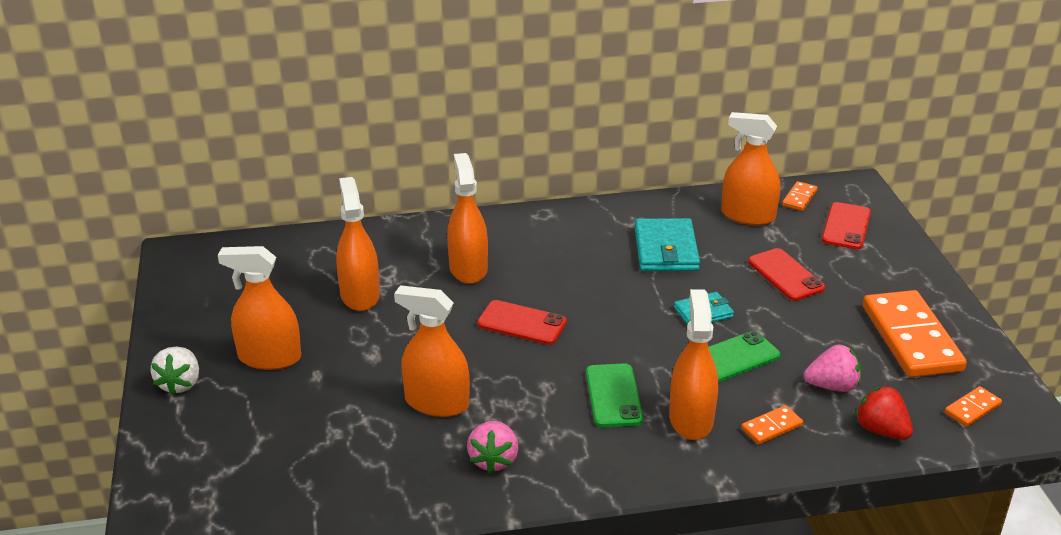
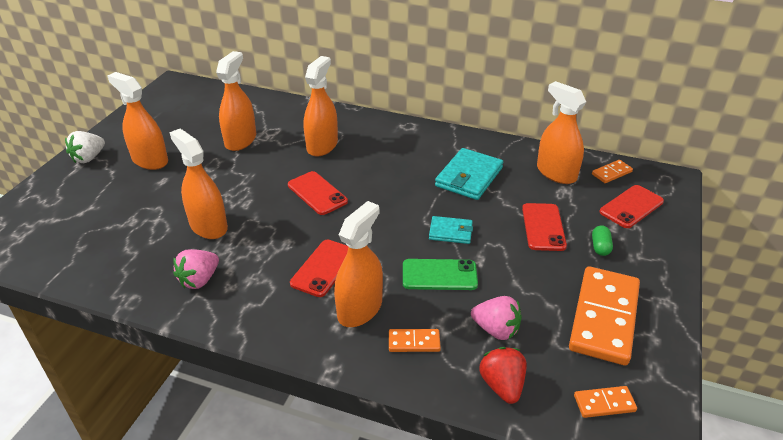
camera: 30 degrees right, 5 degrees up
(613, 396) = (323, 268): green phone -> red phone
(852, 275) = (600, 247): none -> green capsule

